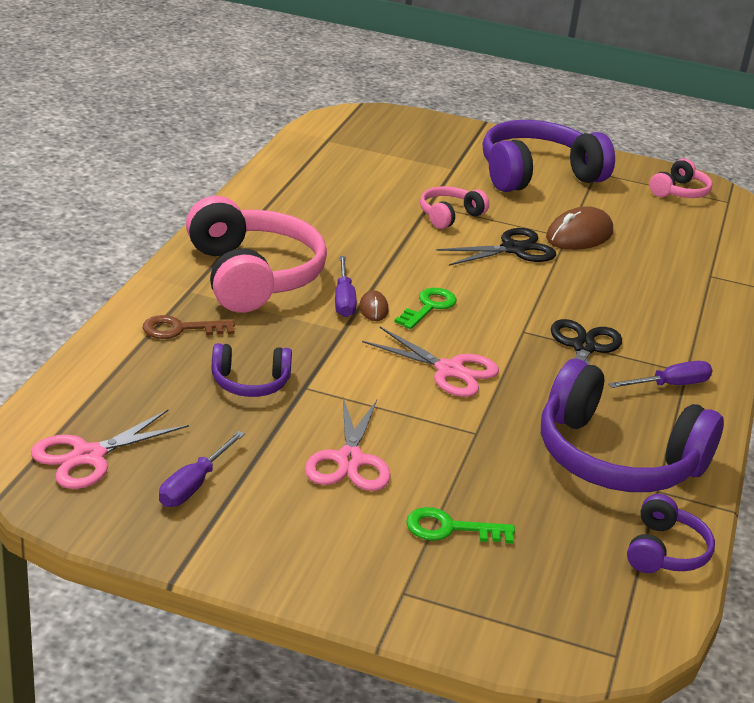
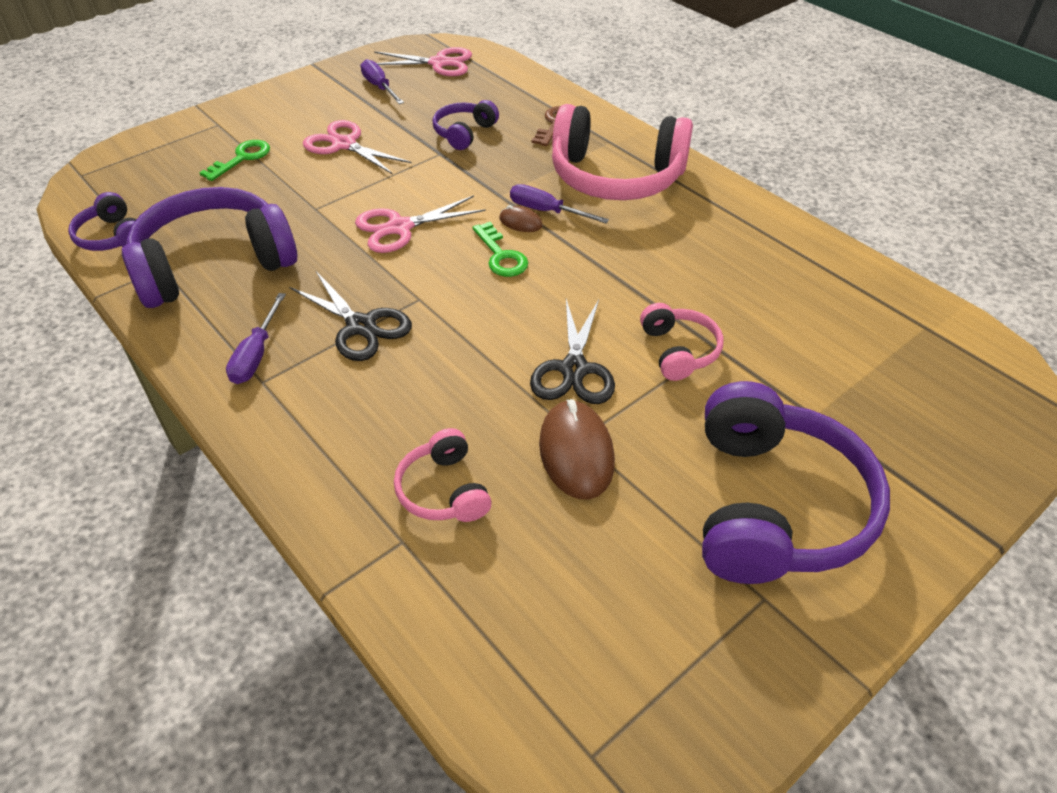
camera: 125 degrees right, 15 degrees up
(88, 456) = (439, 63): pink scissors -> pink scissors turned 105 degrees clockwise
(679, 192) = (655, 690): pink headphones -> pink headphones (443, 490)

